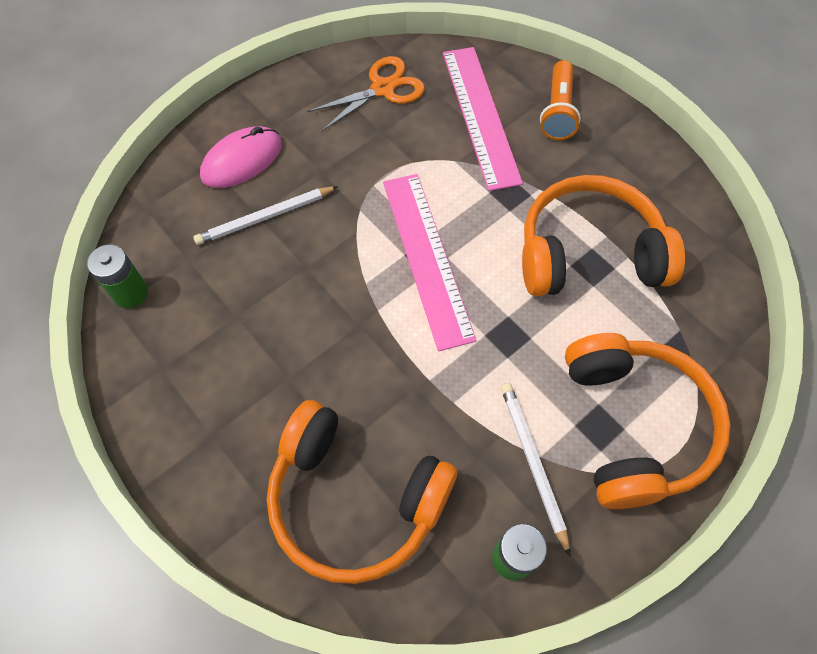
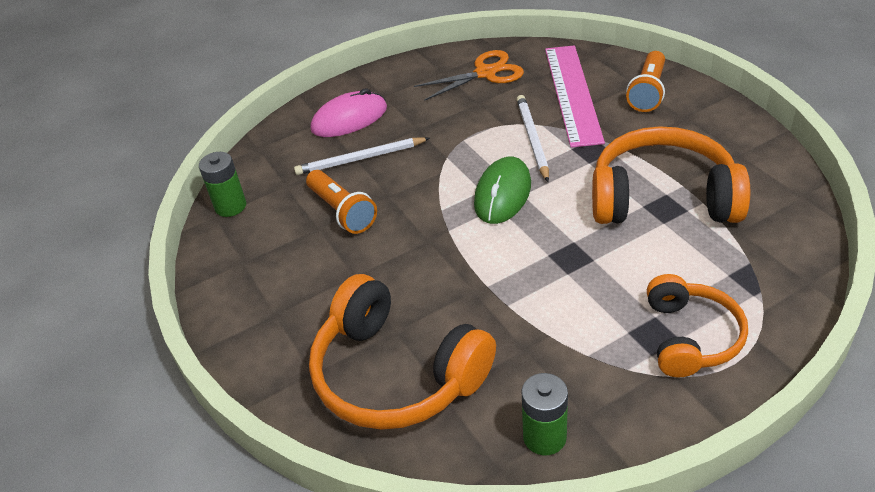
camera: 15 degrees right, 20 degrees down
(259, 292) = (342, 211): none -> orange flashlight
(427, 257) = (502, 194): pink ruler -> green mouse
(533, 463) = (579, 359): white pencil -> white pencil (532, 139)
(634, 426) = (691, 337): orange headphones -> orange headphones, size x0.62

